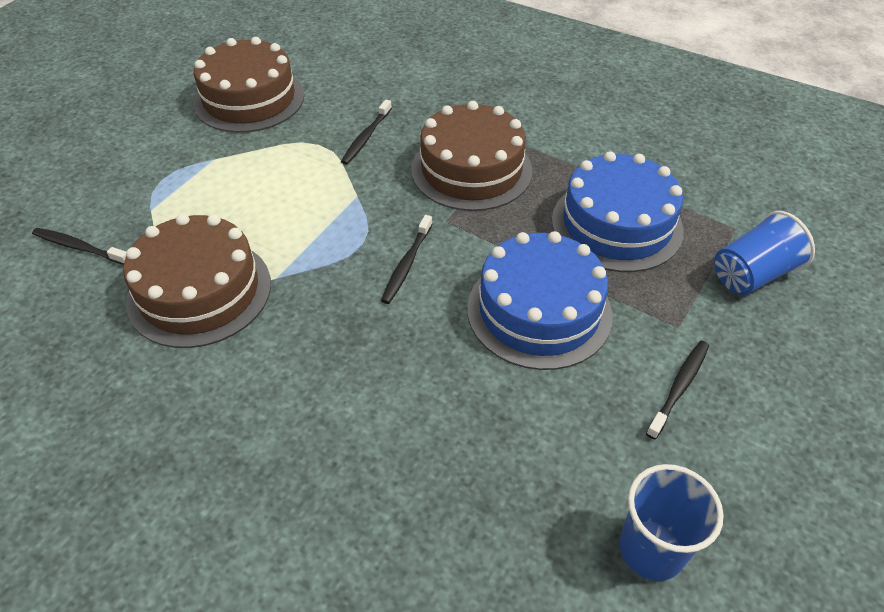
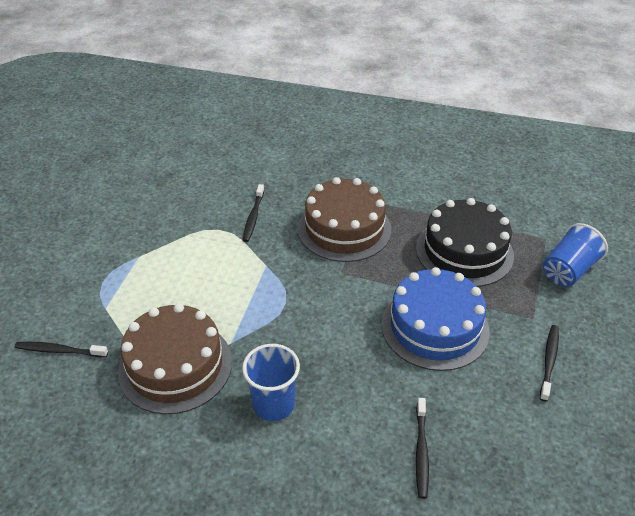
camera: 15 degrees left, 5 degrees down
(249, 99) = (145, 201): brown cake -> none
(406, 264) = (326, 312): black toothbrush -> black toothbrush (421, 452)
(616, 224) = (464, 251): blue cake -> black cake
(651, 549) = (571, 476): blue cup -> blue cup (273, 404)

